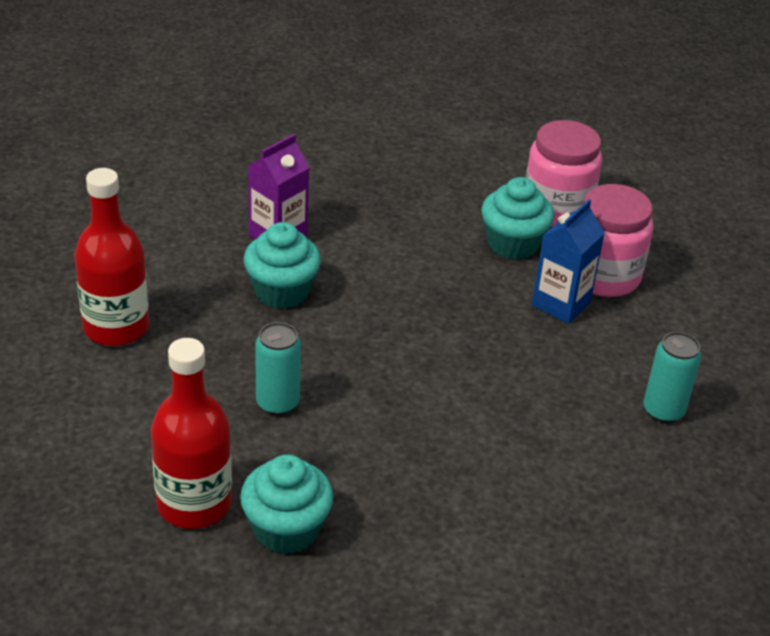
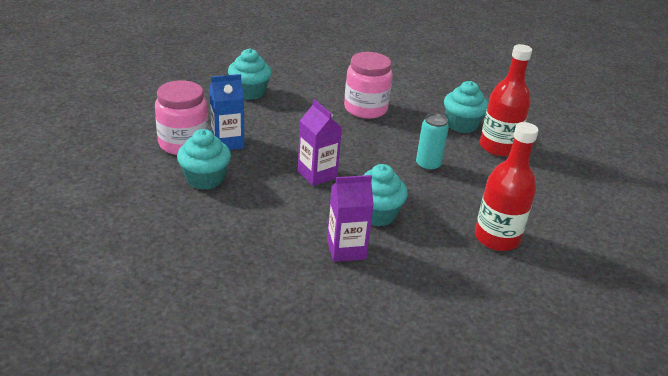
camera: 145 degrees left, 5 degrees down
(403, 312) = (317, 174): none -> purple carton
(557, 208) = (145, 185): pink jar -> pink jar (365, 109)
(663, 411) = (249, 92): turquoise can -> turquoise cupcake

